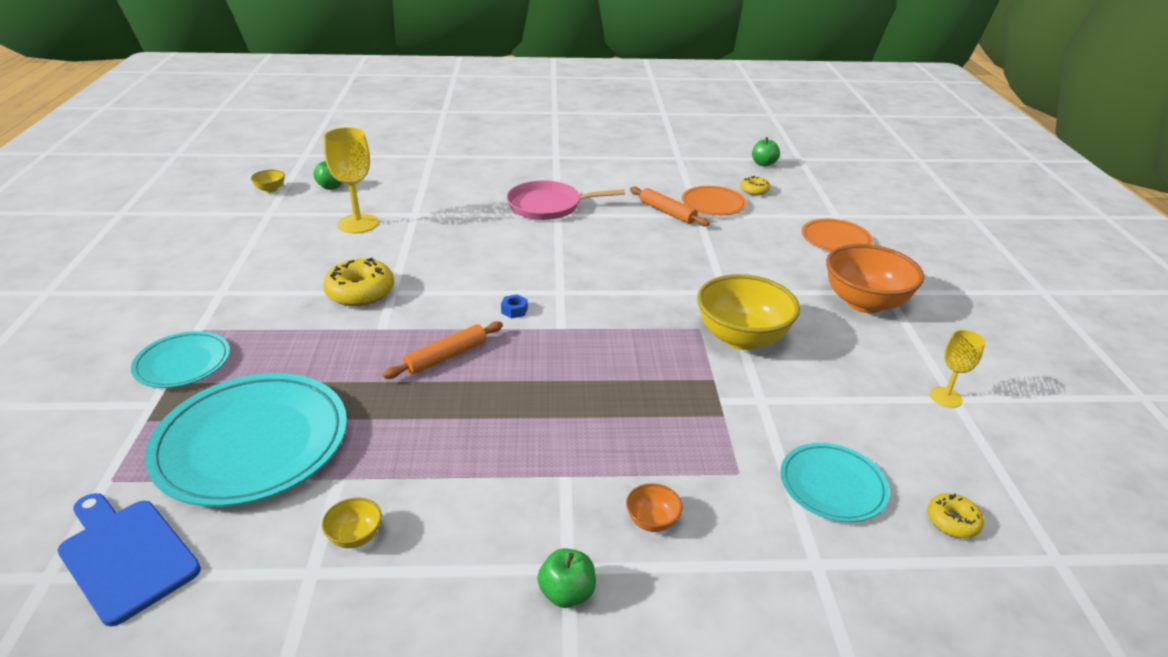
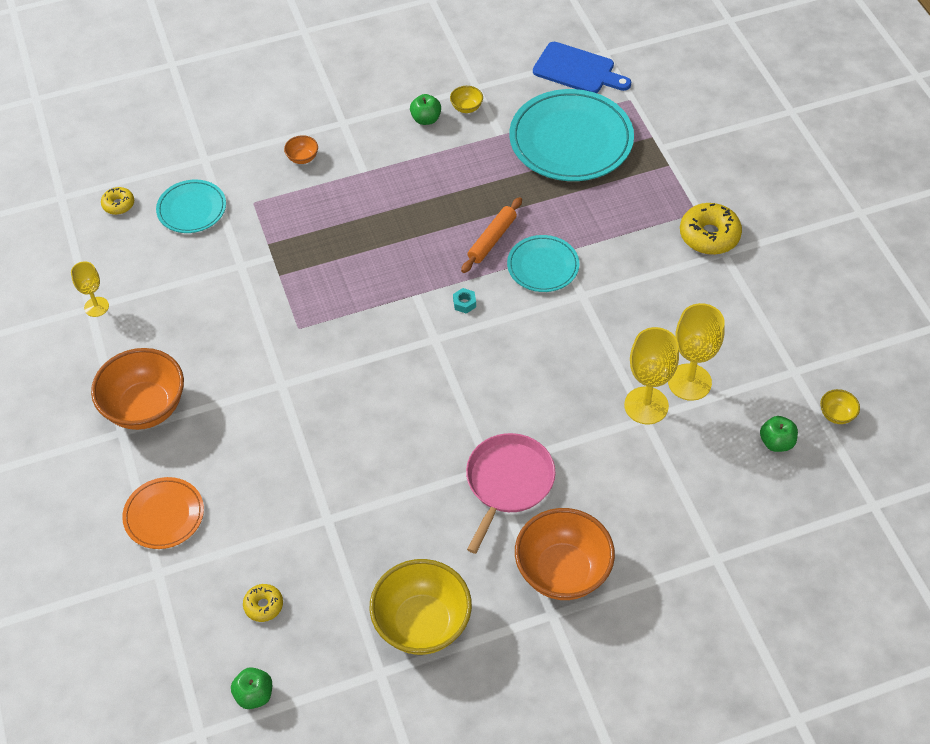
camera: 165 degrees right, 20 degrees up
(183, 363) = (677, 181): turquoise plate -> turquoise plate (543, 266)
(360, 292) = (609, 287): yellow donut -> yellow donut (709, 235)
(406, 219) = (646, 405): none -> yellow goblet
(514, 310) = (464, 303): blue nut -> turquoise nut
(537, 168) = (562, 571): none -> orange bowl
(548, 206) = (508, 482): pink pan -> pink pan turned 45 degrees counterclockwise
(567, 593) = (339, 111): green apple -> green apple (426, 119)
(667, 212) = (365, 513): orange rolling pin -> none
(713, 204) = (313, 551): orange plate -> none
(741, 338) = (260, 326): yellow bowl -> yellow bowl (422, 623)

